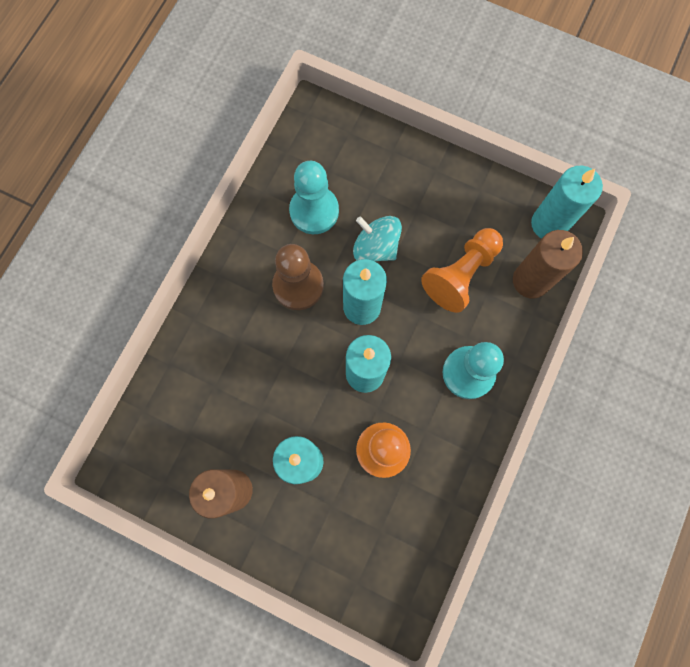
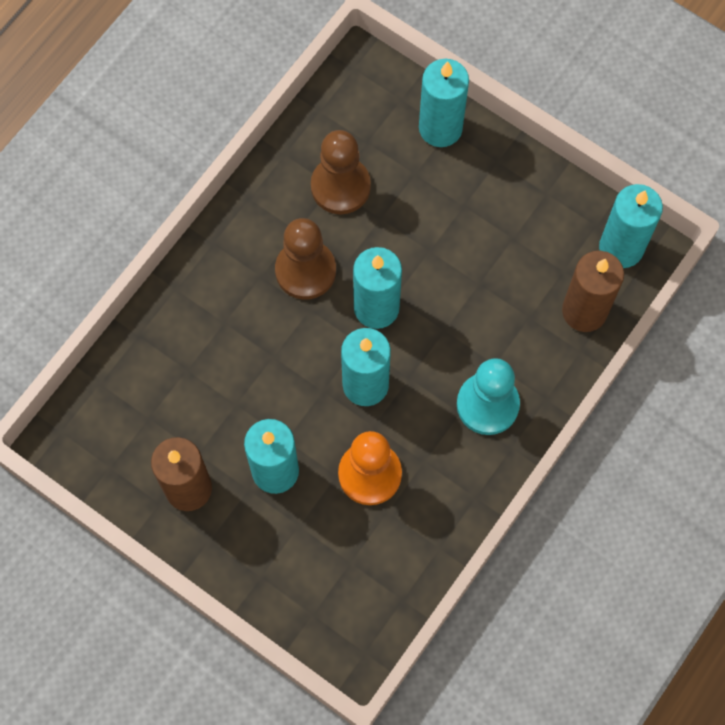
camera: 10 degrees right, 5 degrees down
(314, 211) = (340, 186): turquoise pawn -> brown pawn
(375, 247) = (406, 241): turquoise spinning top -> none
(385, 150) = (440, 128): none -> turquoise candle
(461, 274) = (502, 290): orange pawn -> none

